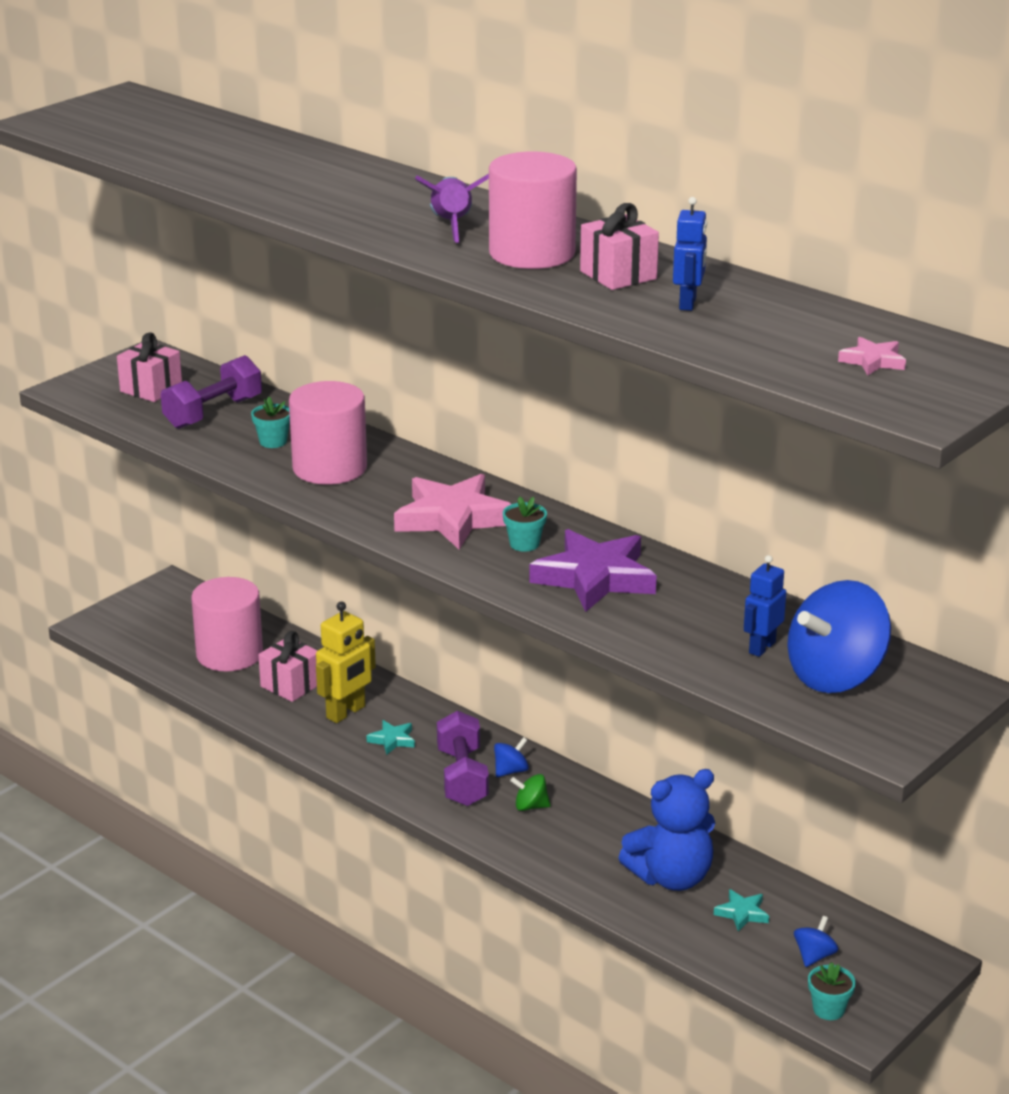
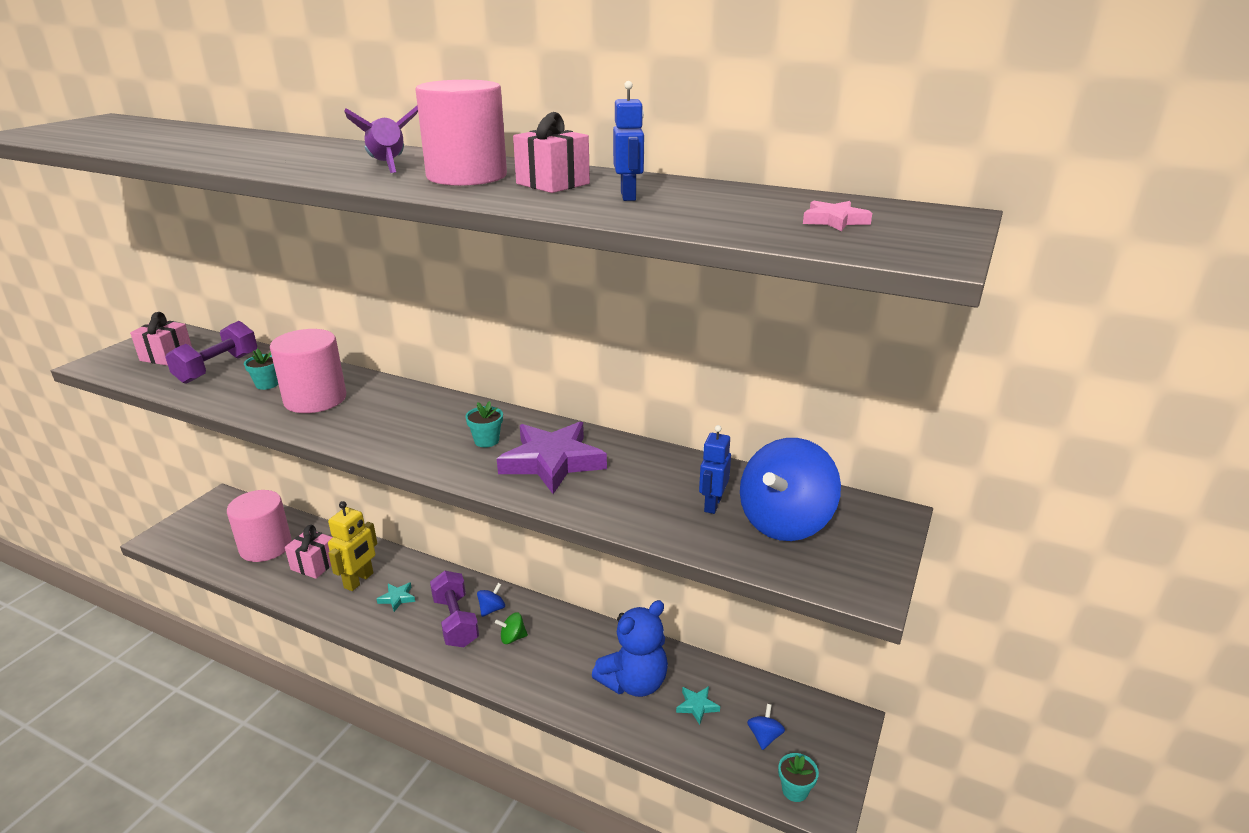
camera: 15 degrees left, 0 degrees up
(453, 518) = (423, 427): pink star -> none

